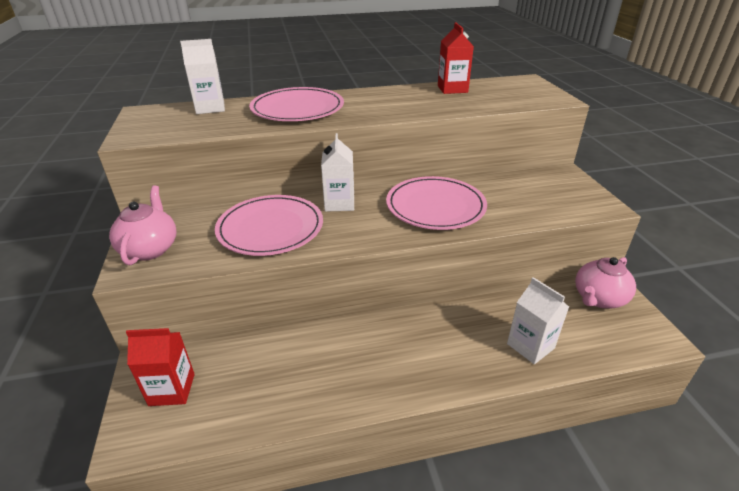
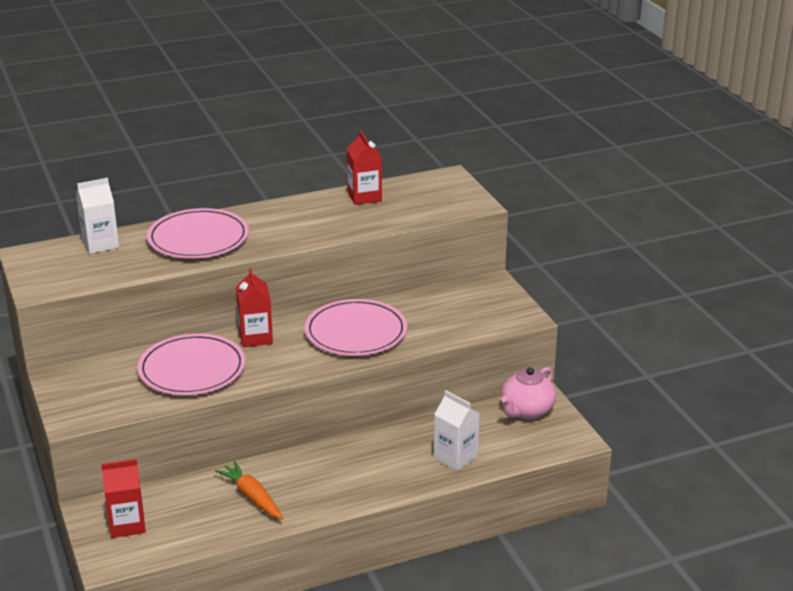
camera: 10 degrees left, 5 degrees down
(150, 249) = (80, 399): pink teapot -> none
(311, 370) = (252, 497): none -> orange carrot
(339, 203) = (255, 337): white carton -> red carton

